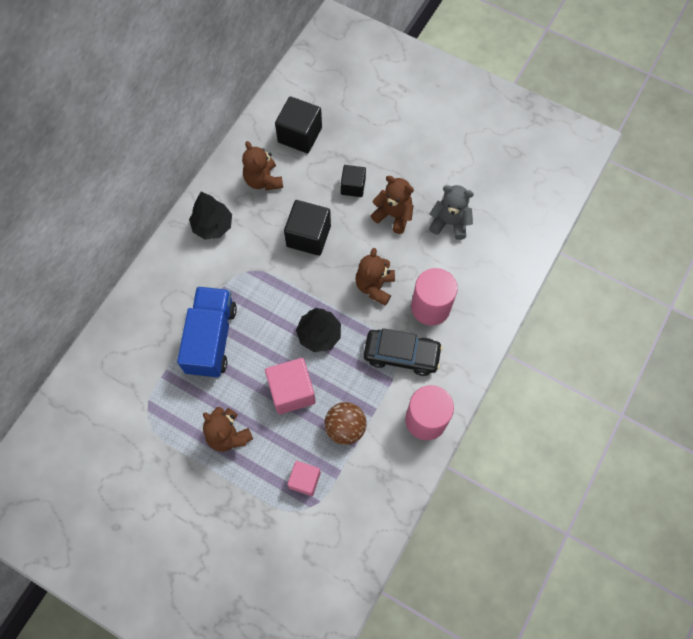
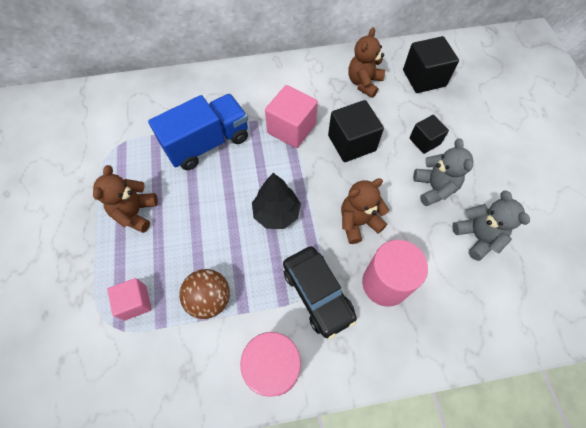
camera: 50 degrees right, 5 degrees down
(213, 226) = (297, 80): black tree -> none
(291, 391) = (209, 230): pink cube -> pink cube (291, 129)
(393, 215) = (434, 188): brown teddy bear -> grey teddy bear

